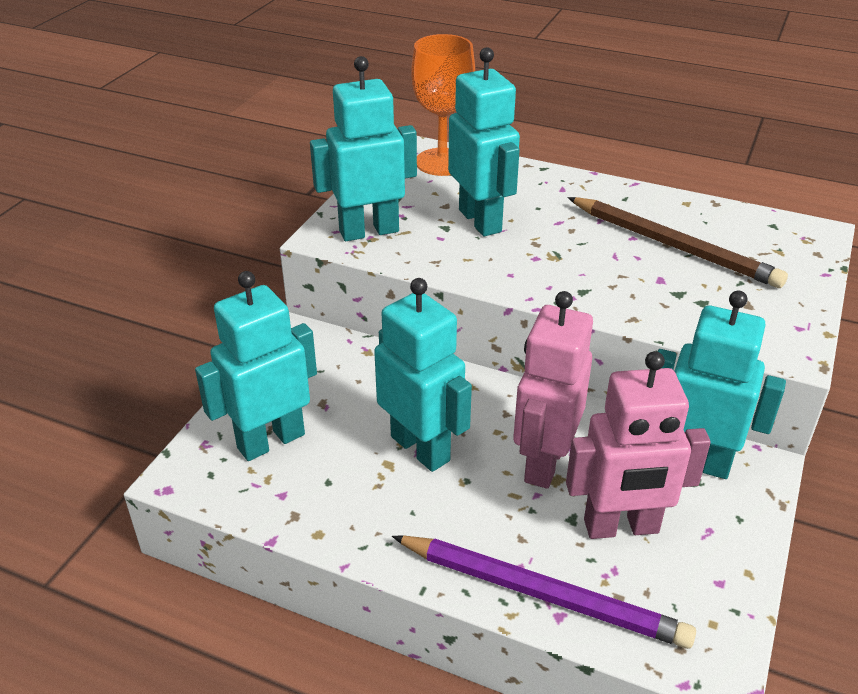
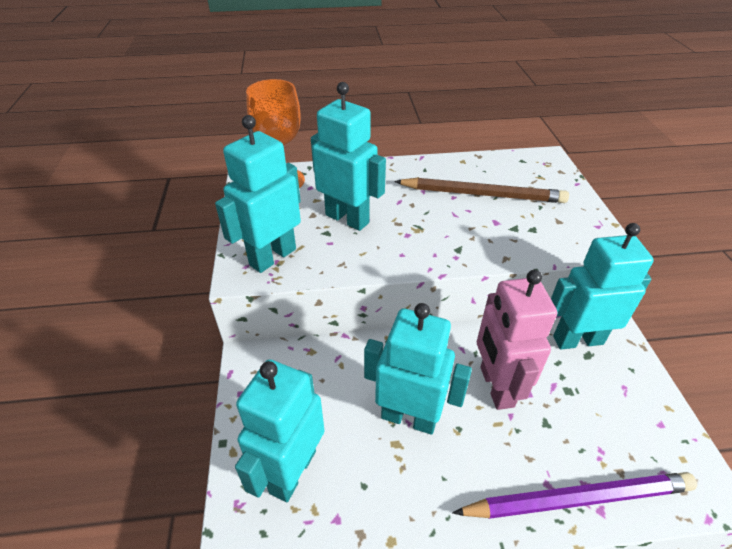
camera: 30 degrees left, 5 degrees up
(621, 527) = (579, 413): pink robot -> none

